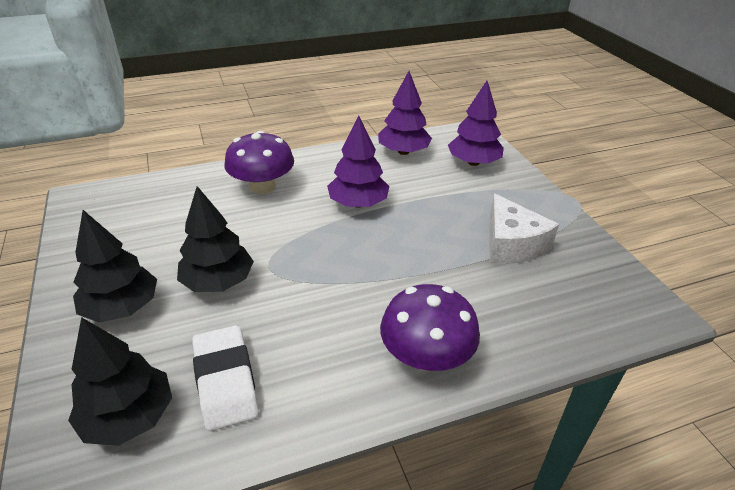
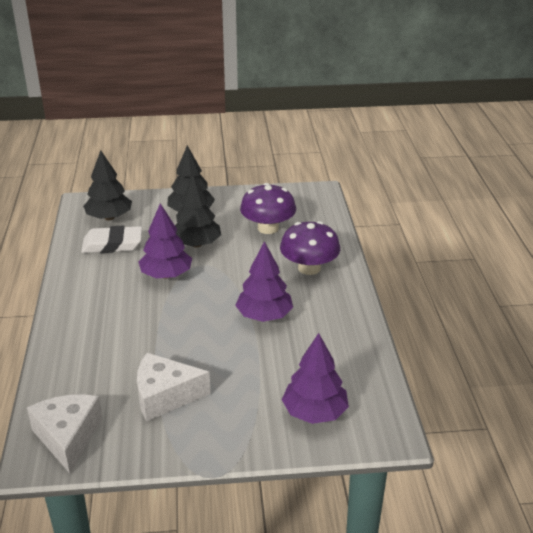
camera: 105 degrees right, 5 degrees down
(403, 152) = (351, 362): purple tree -> purple tree (166, 275)
(426, 356) = (80, 318): purple mushroom -> purple mushroom (268, 228)
(614, 297) = (68, 437): none -> white cheese

